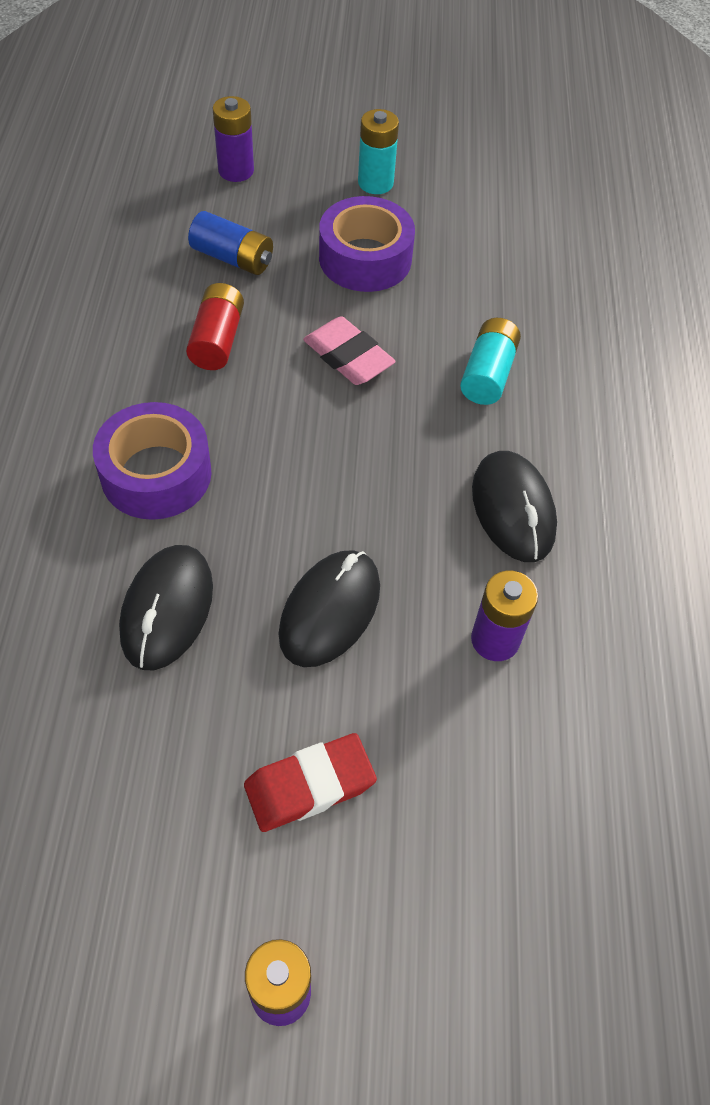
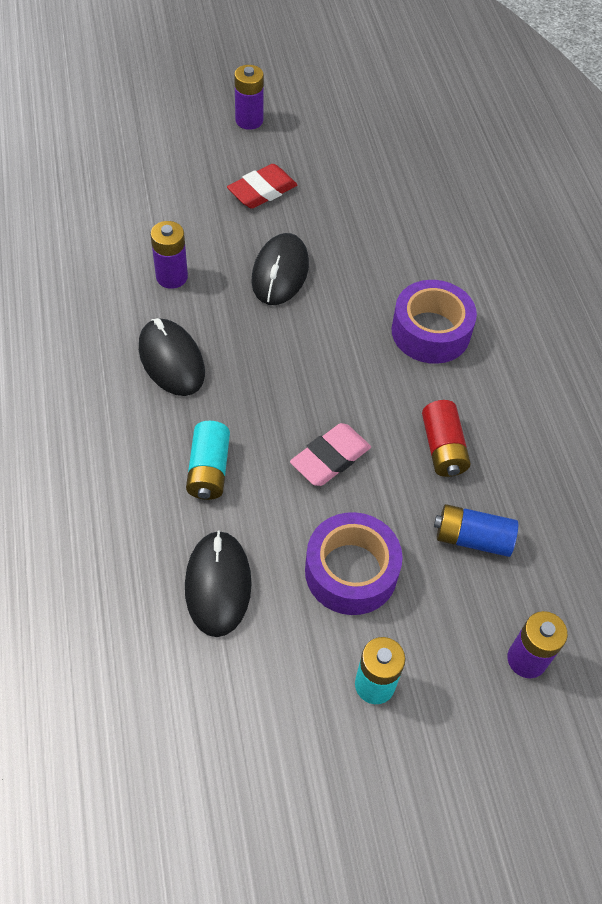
camera: 165 degrees right, 0 degrees up
(167, 609) = (379, 254): black mouse -> black mouse (218, 585)
(348, 356) = (330, 458): pink eraser -> pink eraser turned 75 degrees counterclockwise

